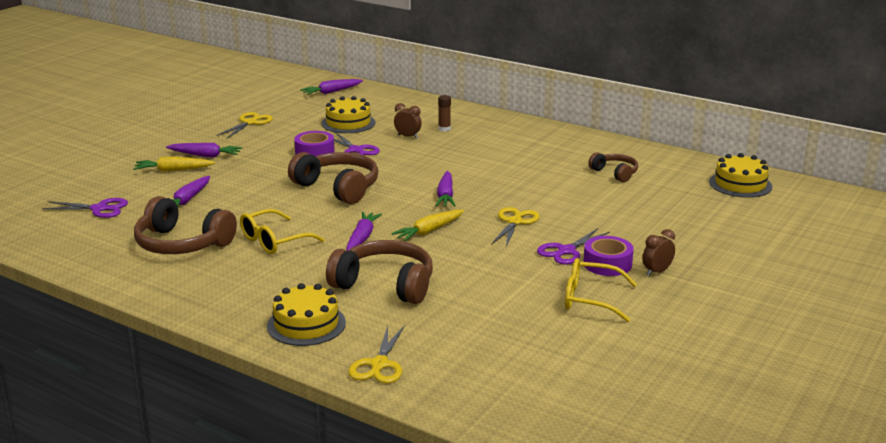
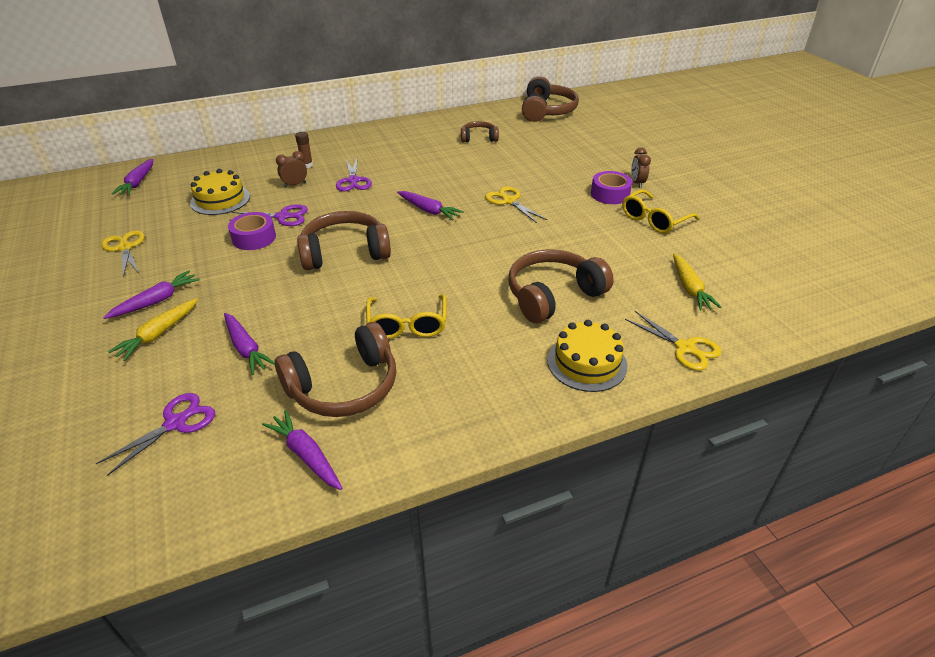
camera: 55 degrees left, 15 degrees up
(362, 238) = (457, 276): purple carrot -> purple carrot (306, 455)
(429, 231) = (481, 241): yellow carrot -> yellow carrot (690, 288)
(566, 251) = (576, 200): purple scissors -> purple scissors (353, 181)
(740, 184) = (546, 111): yellow cake -> brown headphones

